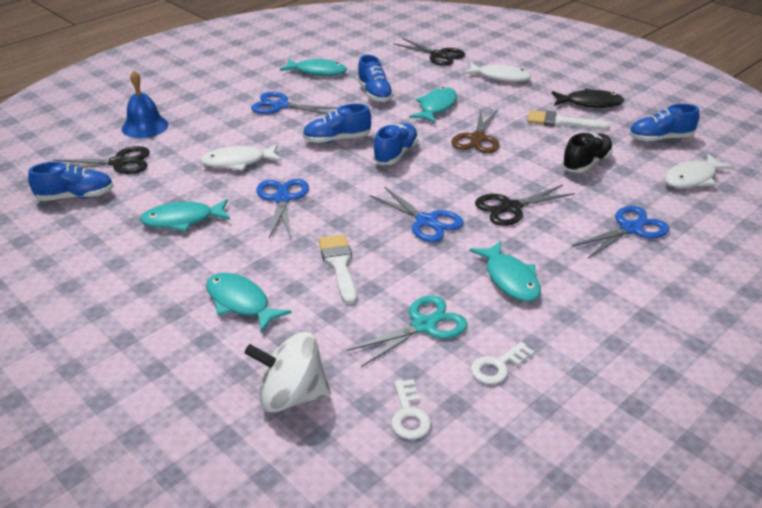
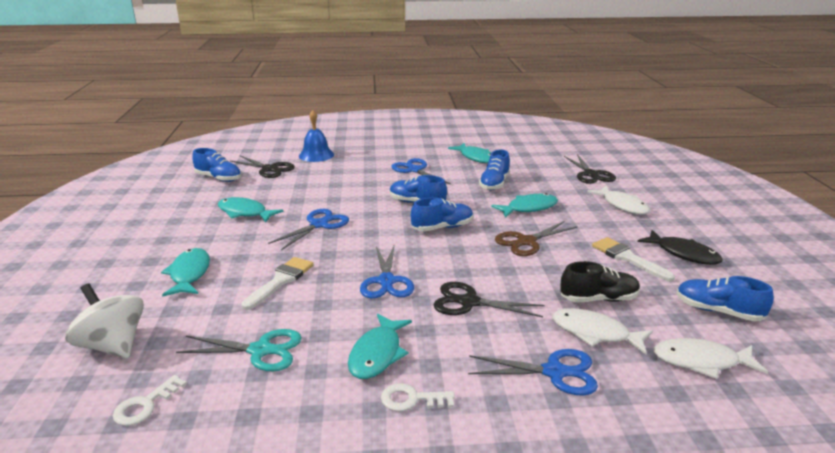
camera: 40 degrees right, 10 degrees down
(238, 162) = (332, 193): white fish -> white fish (595, 333)
(497, 366) = (256, 412): white key -> white key (411, 399)

